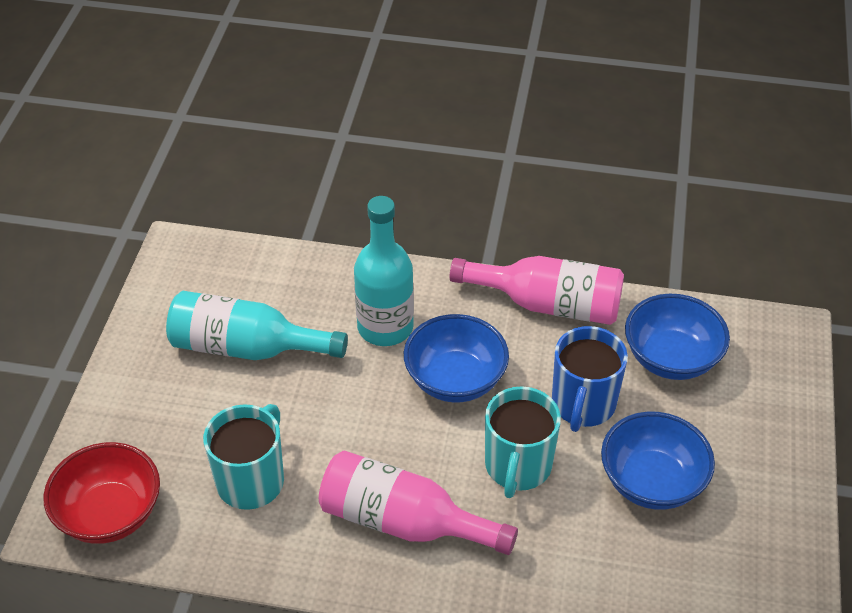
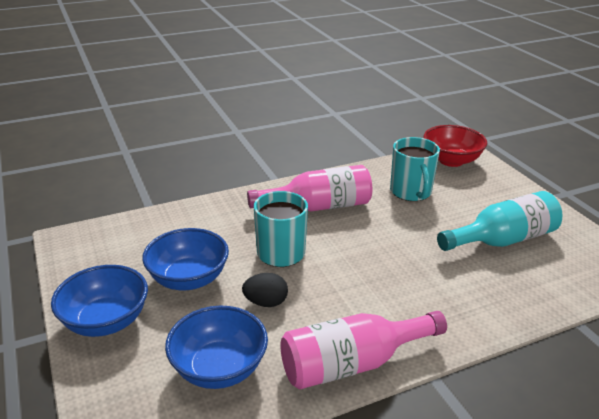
camera: 145 degrees right, 15 degrees down
(385, 327) = (444, 288): turquoise bottle -> none
(455, 380) = (363, 279): blue bowl -> blue bowl (106, 321)
(583, 405) = (266, 302): blue mug -> black egg

